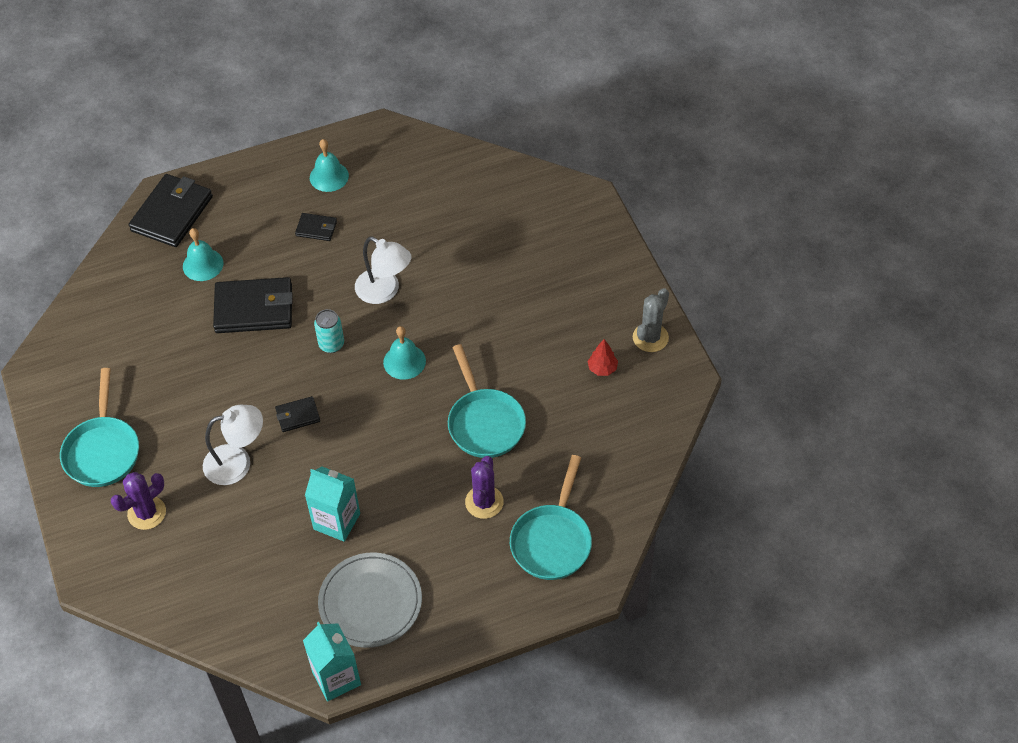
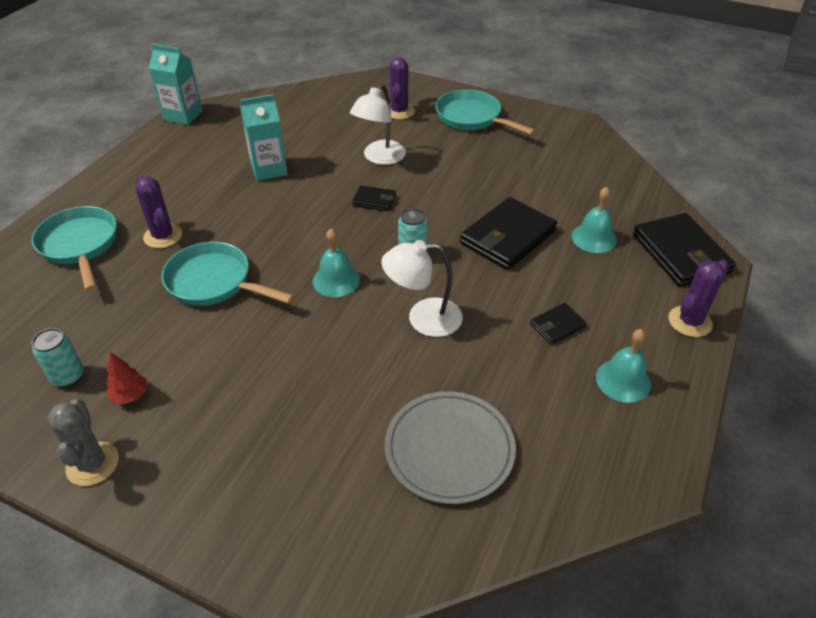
camera: 135 degrees right, 10 degrees down
(242, 176) = (690, 321): none -> purple cactus
(298, 416) = (374, 200): black wallet -> black wallet turned 75 degrees clockwise
(370, 602) = (197, 150): grey plate -> grey plate (449, 449)
(631, 411) = (68, 377): none -> turquoise can

